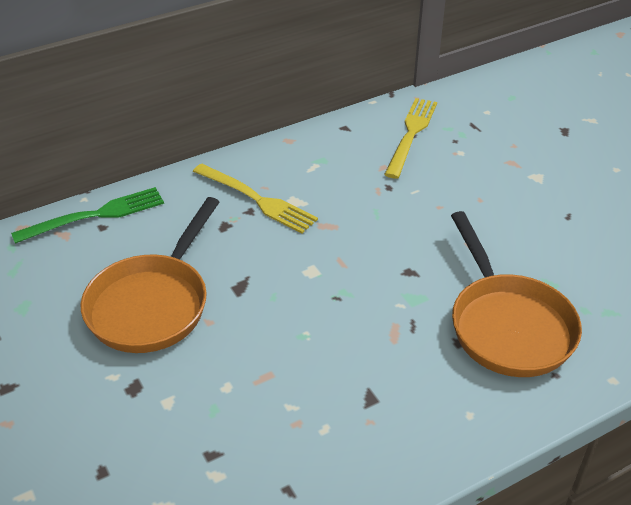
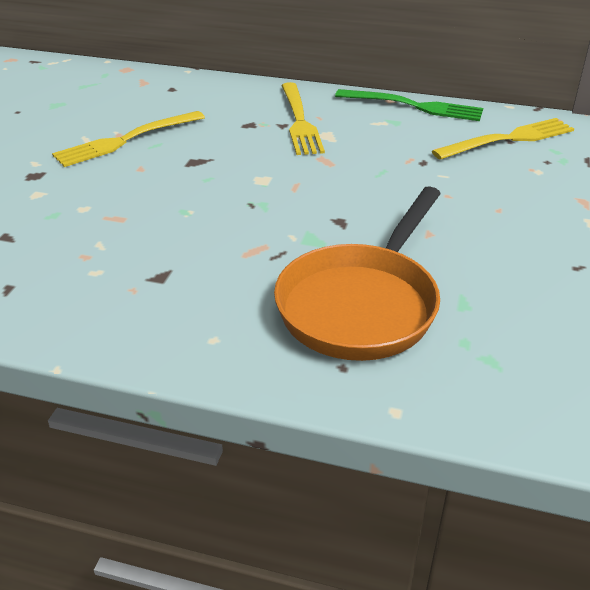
camera: 45 degrees right, 5 degrees down
(96, 215) = (179, 81): green fork -> green fork (415, 106)
(153, 304) = (125, 140): orange pan -> yellow fork

